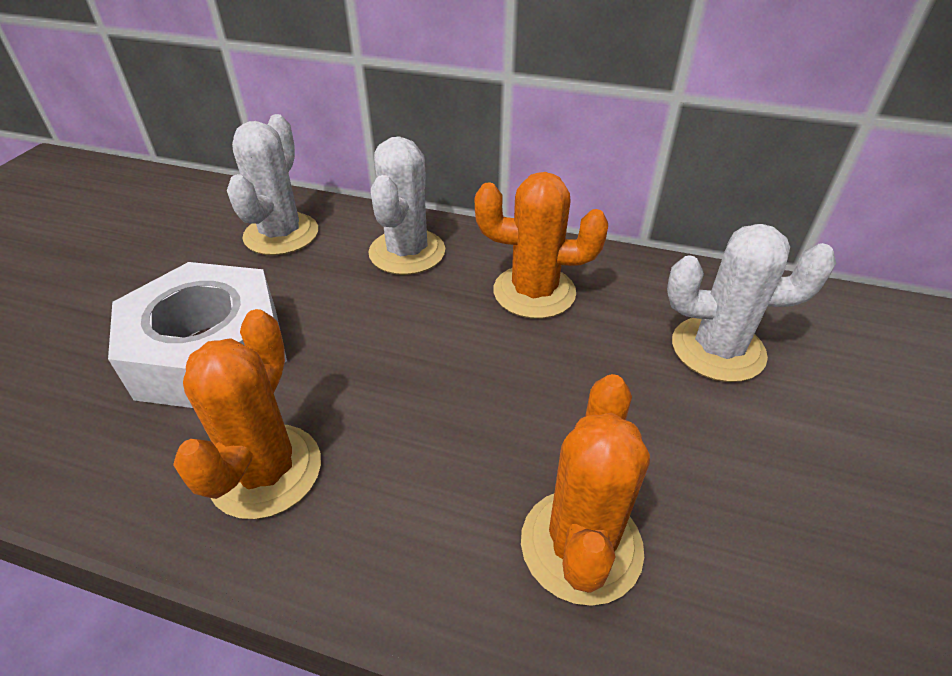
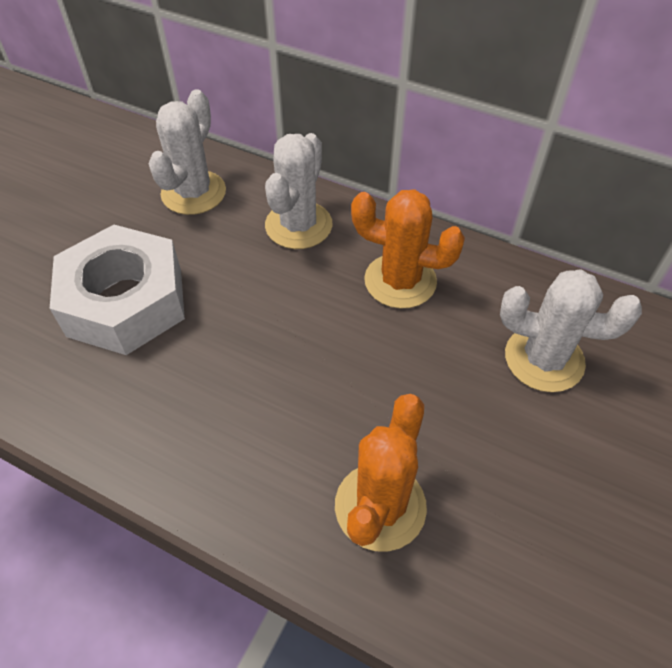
camera: 10 degrees right, 10 degrees up
(266, 471) = (158, 410): orange cactus -> none

